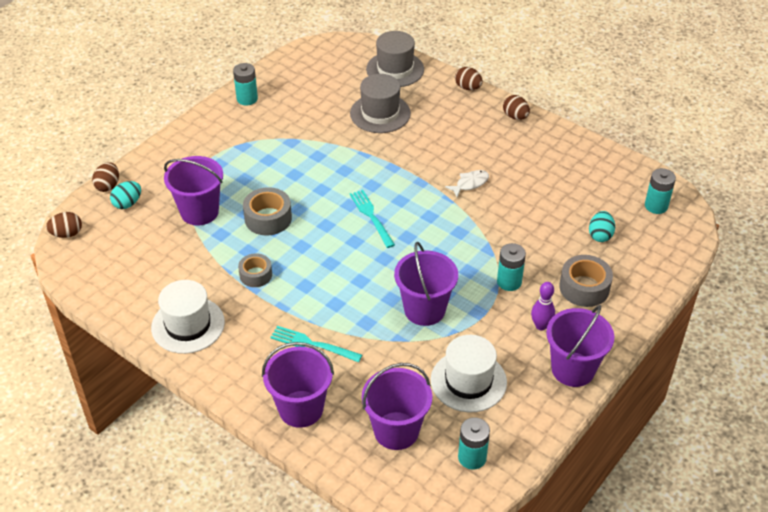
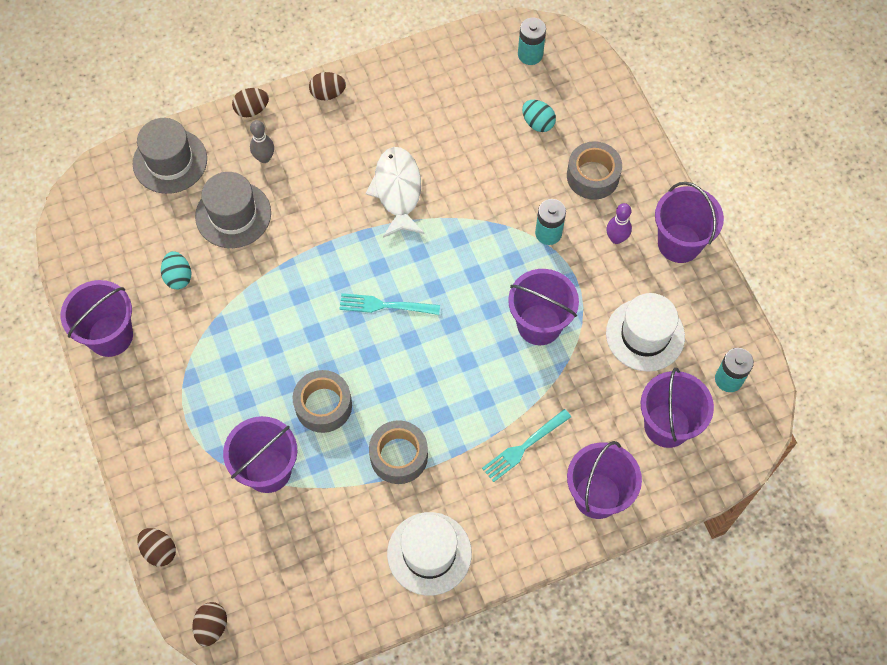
camera: 60 degrees left, 20 degrees up
(127, 203) = (204, 541): turquoise egg -> turquoise egg (178, 277)
(247, 99) = (110, 336): turquoise battery -> purple bucket
(255, 275) = (399, 456): grey tape -> grey tape, size x1.51
(436, 109) = (264, 158): none -> grey bowling pin
(470, 184) = (397, 191): white fish -> white fish, size x1.83

